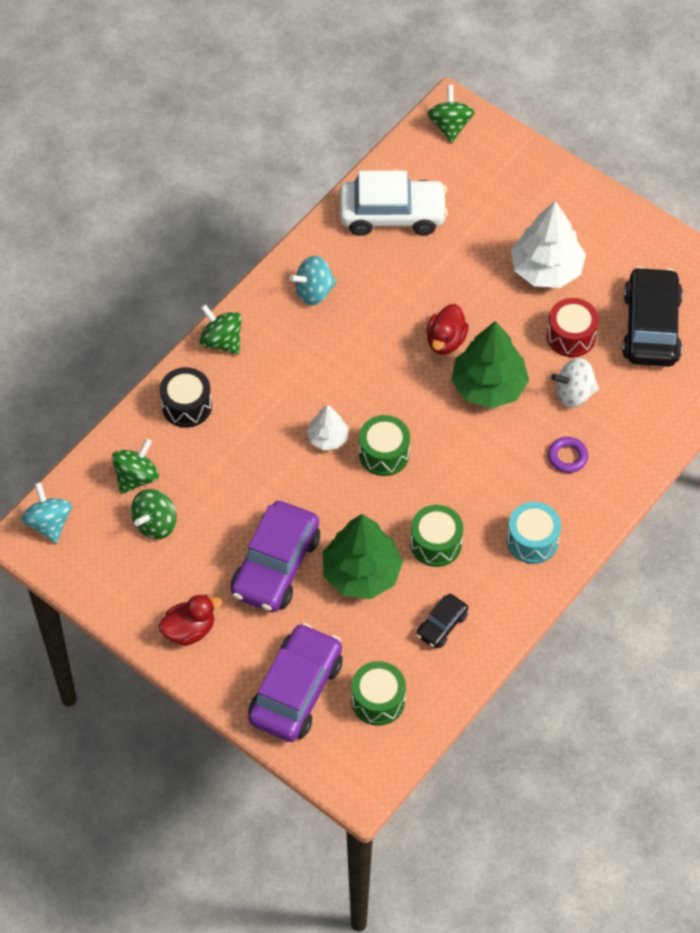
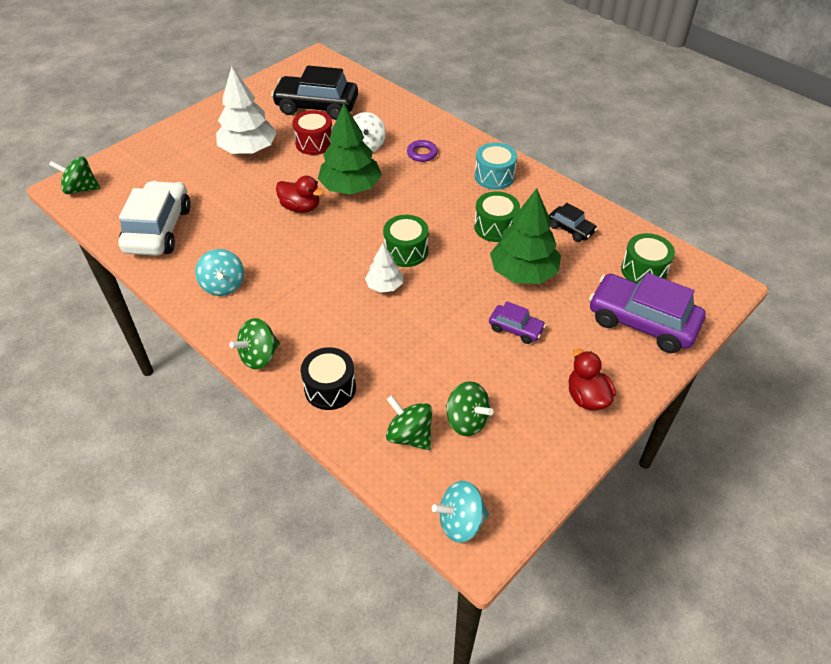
camera: 85 degrees left, 10 degrees down
(275, 566) = (516, 329): purple car -> purple car, size x0.50

